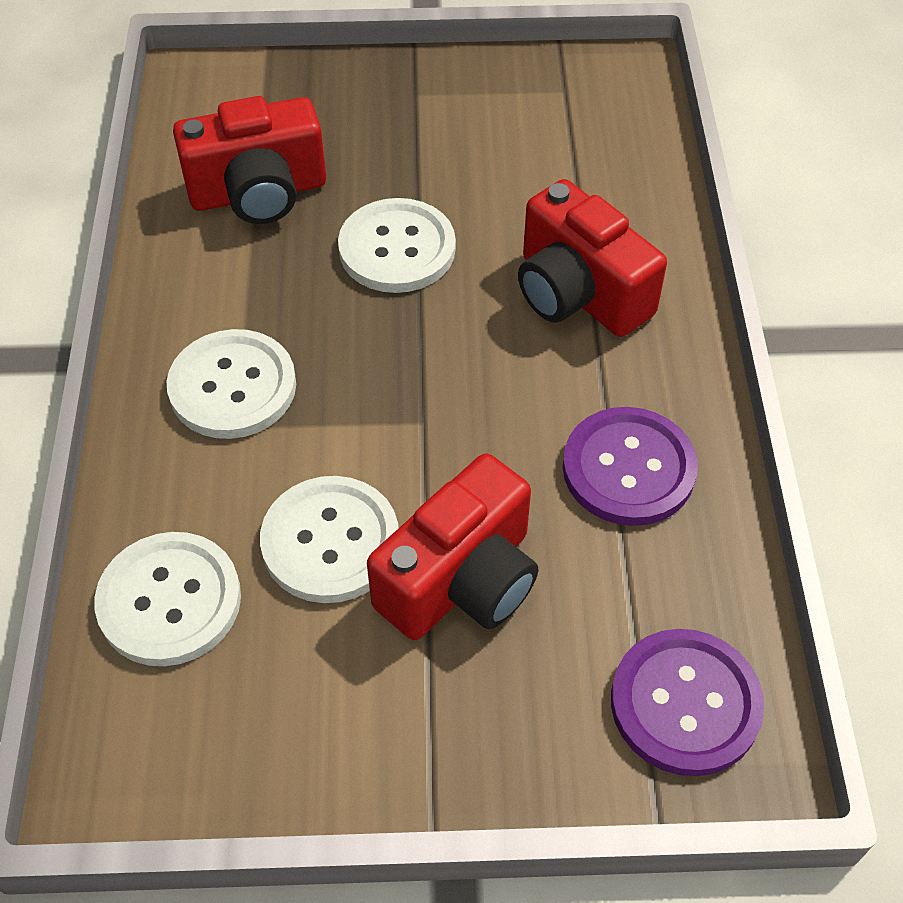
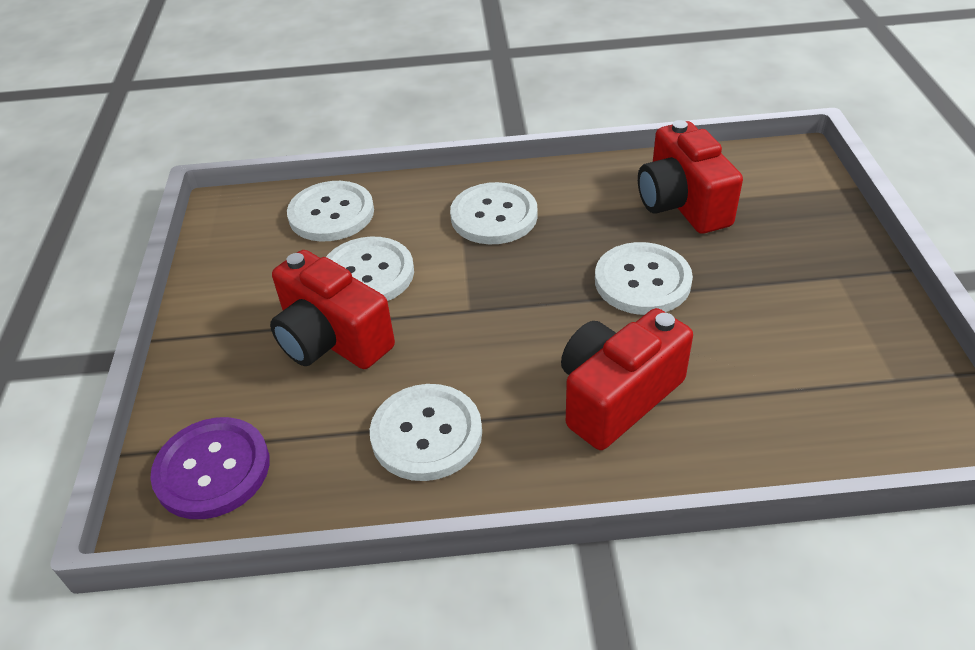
camera: 90 degrees right, 10 degrees down
(628, 468) = (426, 434): purple button -> white button

